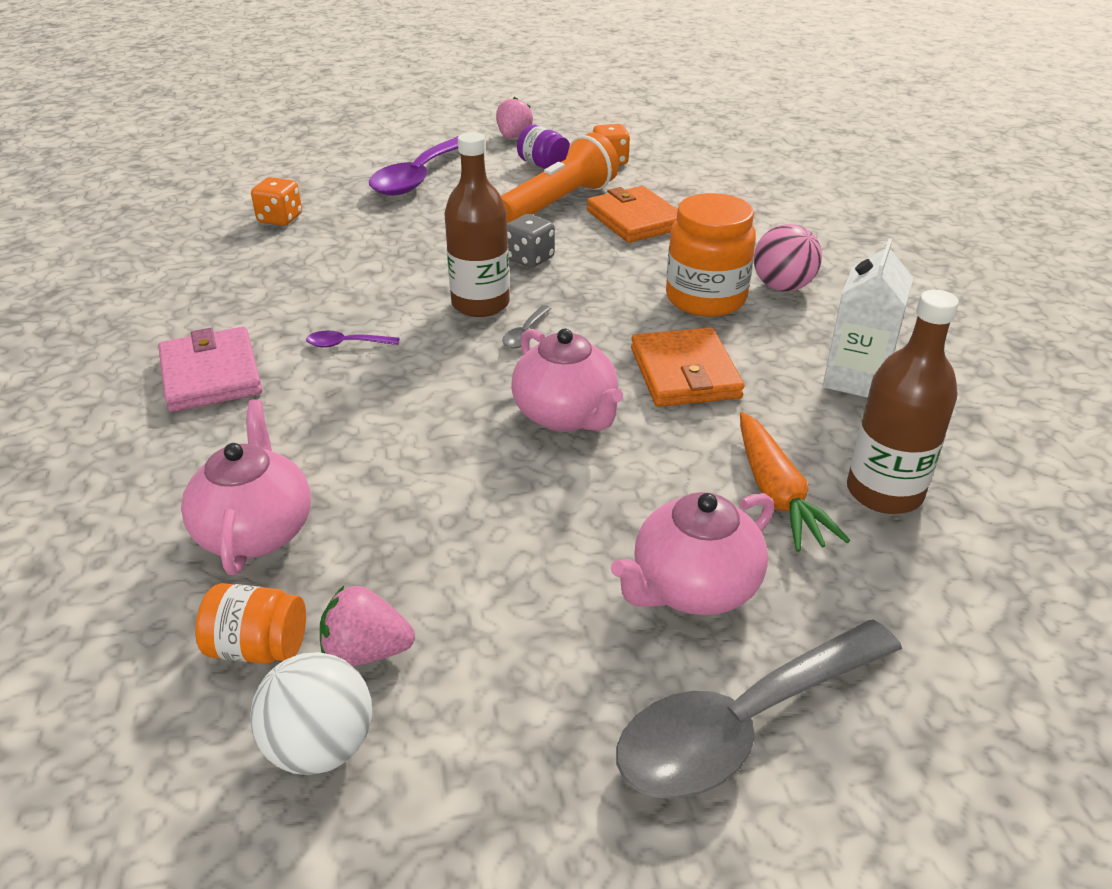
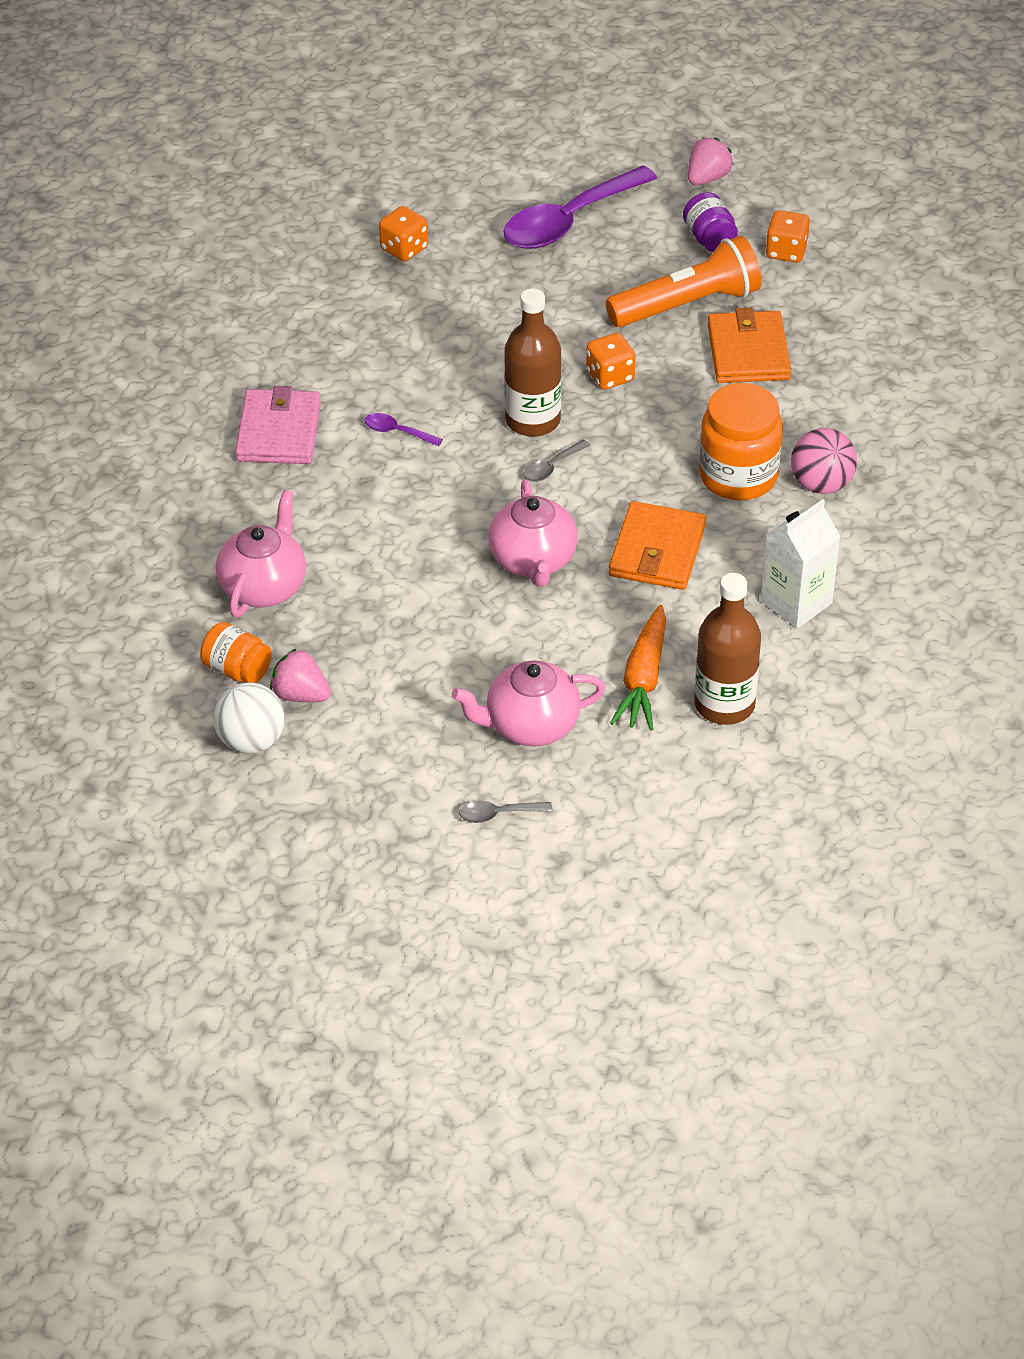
camera: 25 degrees right, 10 degrees up
(529, 259) = (610, 376): grey dice -> orange dice
(742, 725) = (498, 814): grey spoon -> grey spoon, size x0.41

